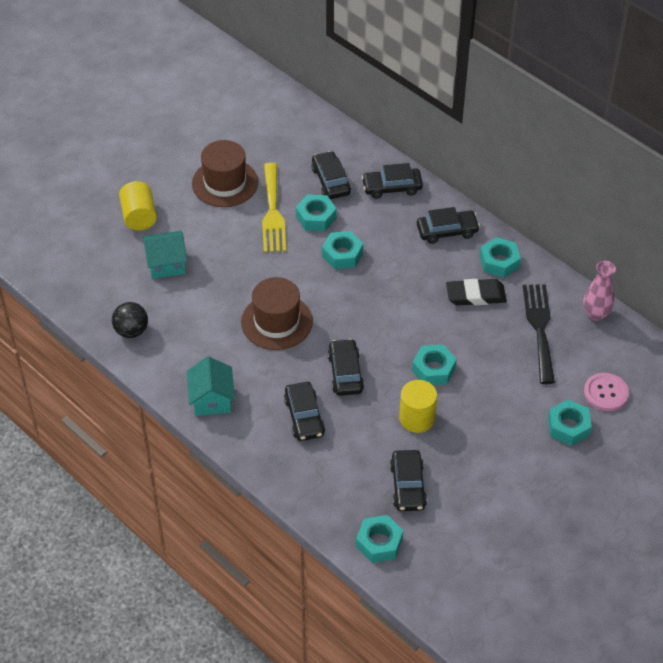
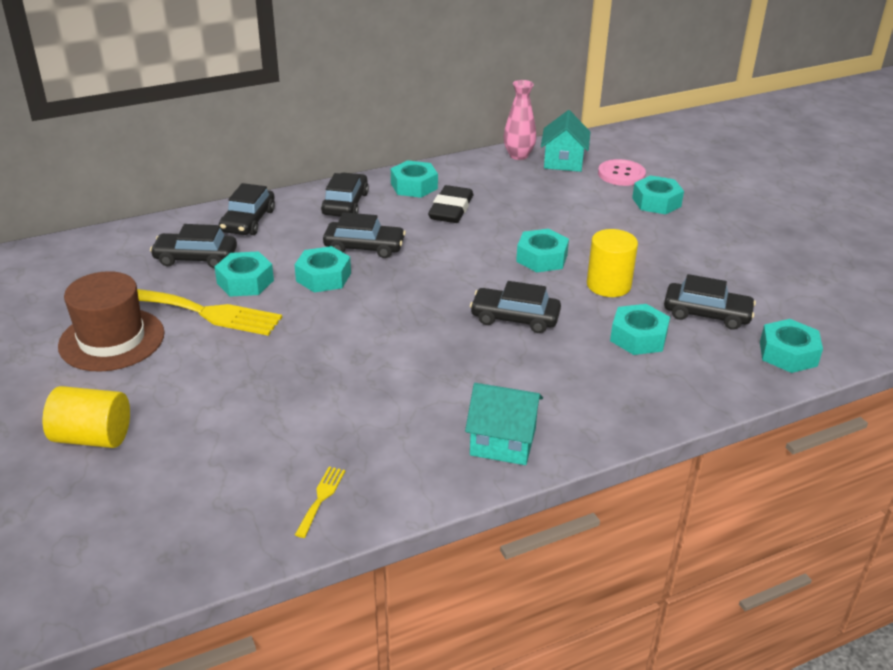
camera: 70 degrees left, 15 degrees down
(131, 331) = (321, 498): black ball -> yellow fork
(166, 264) = (214, 429): turquoise house -> turquoise house (563, 161)
(276, 322) = (398, 352): brown hat -> none
(304, 417) = (571, 366): black car -> black car (364, 247)
(356, 448) = (638, 337): none -> turquoise nut
(539, 328) = (519, 186): black fork -> none

